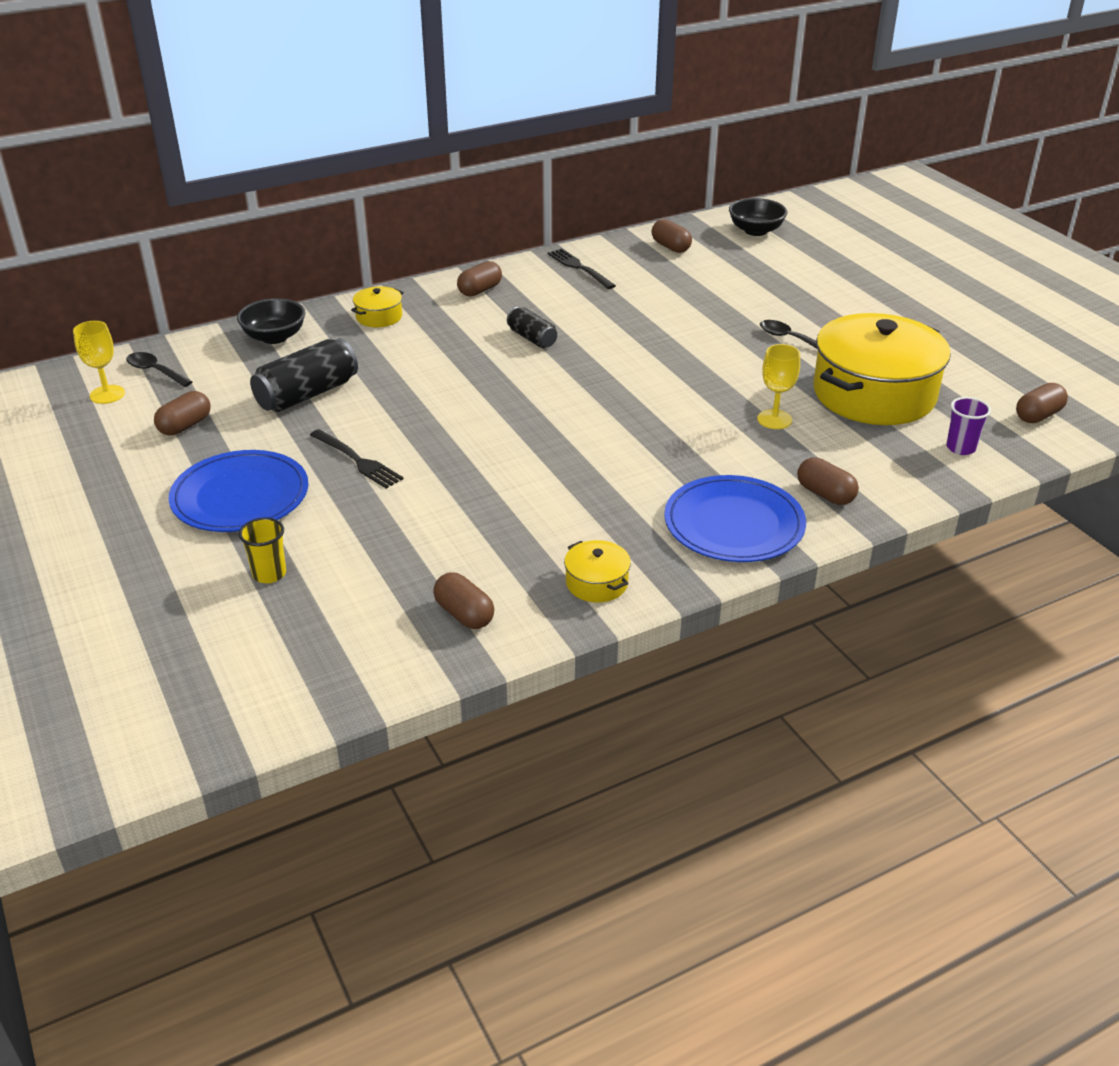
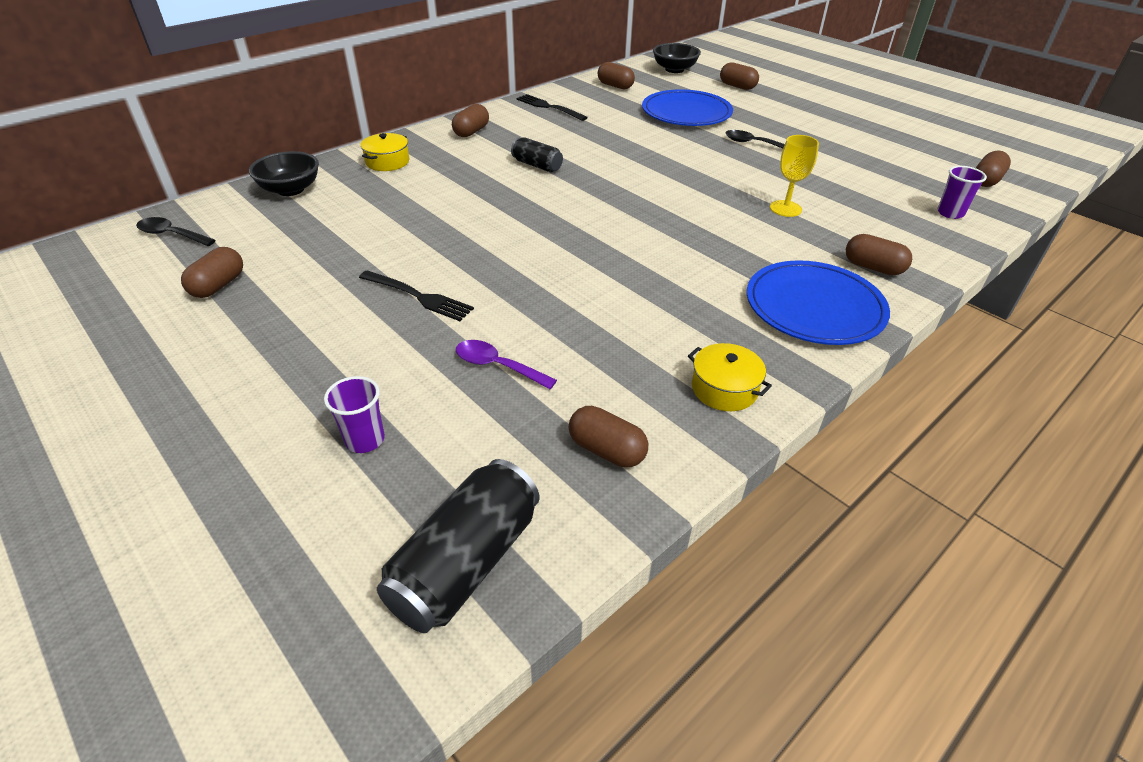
camera: 15 degrees left, 5 degrees up
(107, 394) = (121, 264): yellow goblet -> none
(240, 496) = (302, 353): blue plate -> blue plate (686, 112)
(269, 574) = (365, 440): yellow cup -> purple cup
(307, 394) = (342, 238): black can -> black can (466, 563)
(402, 532) = (497, 366): none -> purple spoon
(819, 261) = (737, 86): none -> brown capsule
(874, 394) = (850, 178): yellow pot -> none

